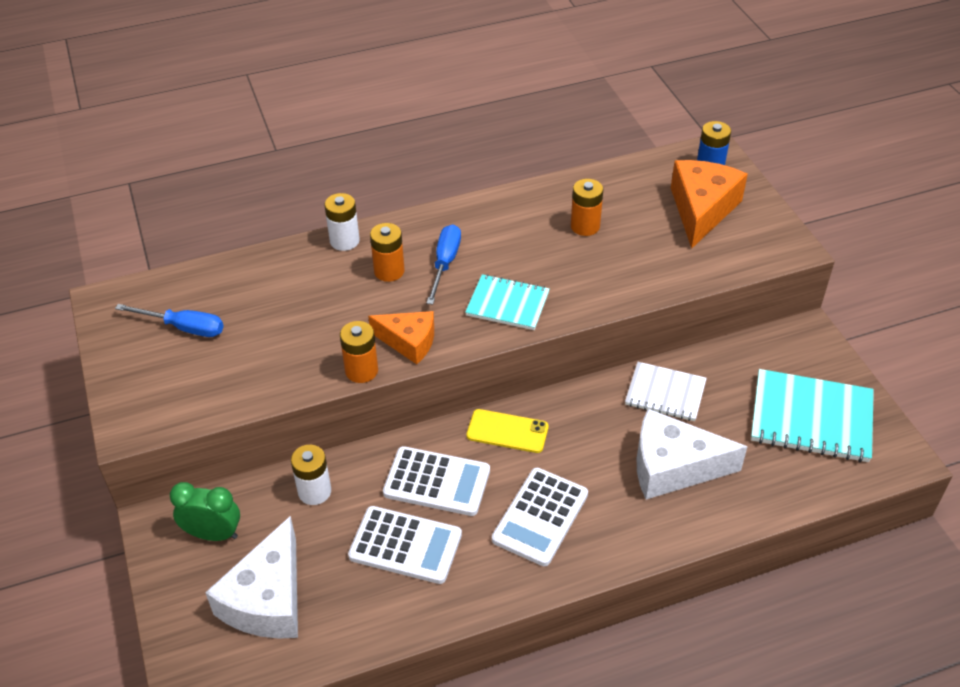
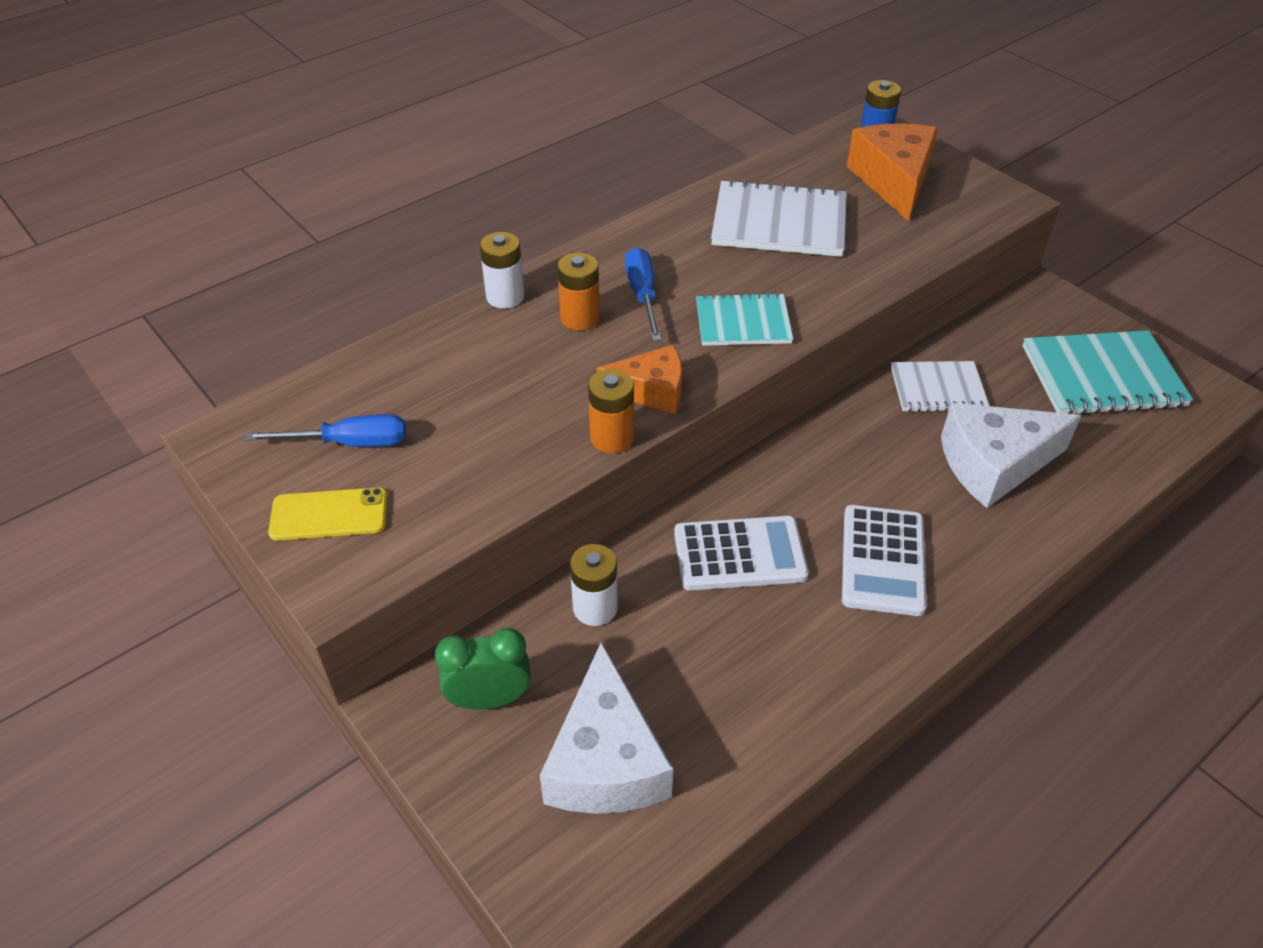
camera: 20 degrees left, 0 degrees up
(405, 545) = (744, 640): white calculator -> none
(507, 431) = (789, 474): yellow phone -> yellow phone (329, 514)
(585, 226) = (779, 223): orange battery -> white notebook

